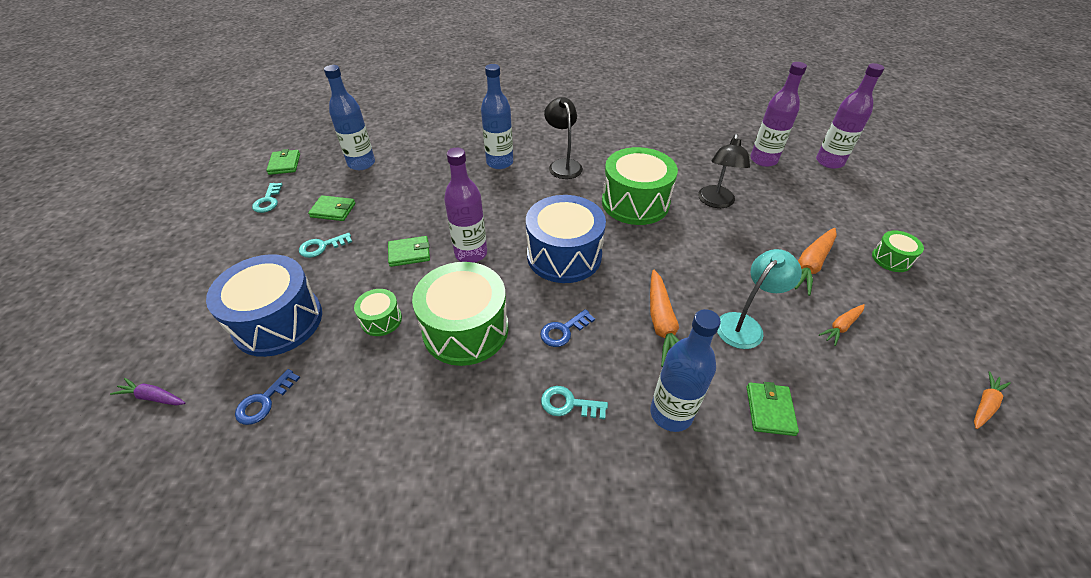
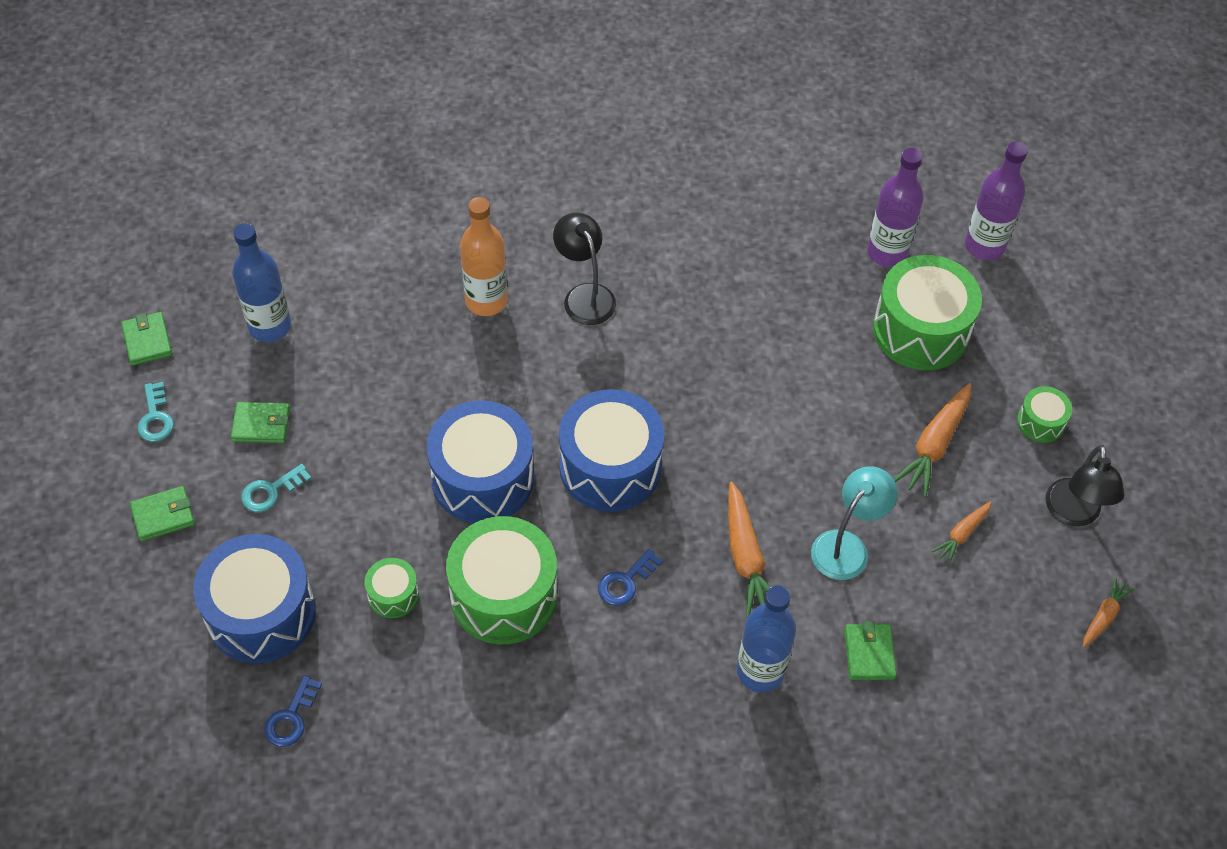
camera: 10 degrees left, 10 degrees up
(153, 397) = (156, 729): purple carrot -> none
(409, 253) = (397, 488): green wallet -> green wallet (163, 515)
(471, 253) = (483, 478): purple bottle -> blue drum
(499, 162) = (486, 301): blue bottle -> orange bottle
(568, 404) = (644, 675): turquoise key -> none
(635, 202) = (699, 360): green drum -> green drum (921, 330)
(716, 202) = (814, 347): black lamp -> black lamp (1073, 514)

